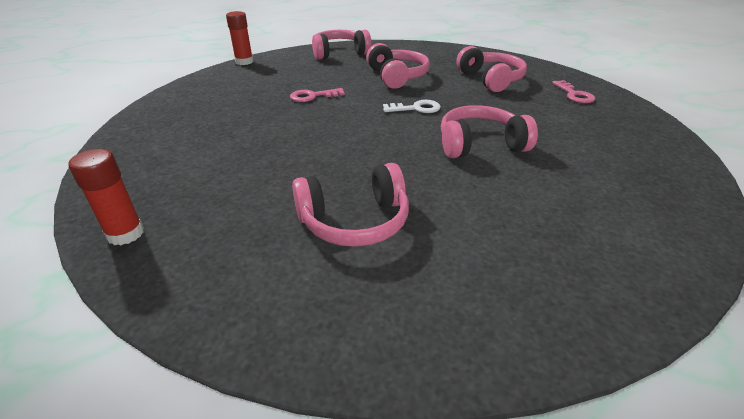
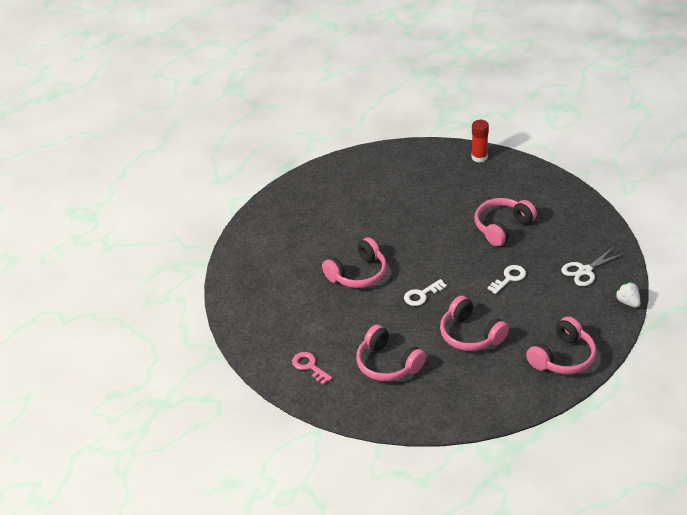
camera: 155 degrees right, 5 degrees up
(239, 83) = (585, 271): none -> white scissors
(244, 62) = (628, 302): red glue stick -> white strawberry
(312, 96) = (509, 278): pink key -> white key
(354, 221) = (390, 199): pink headphones -> pink headphones (502, 227)

